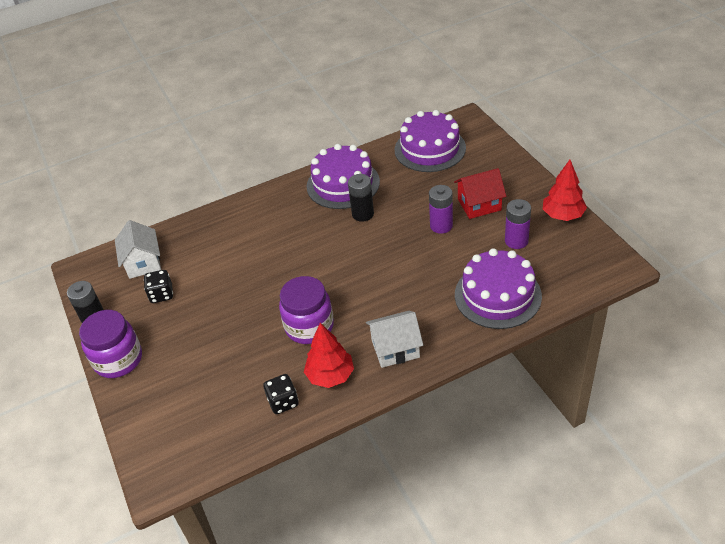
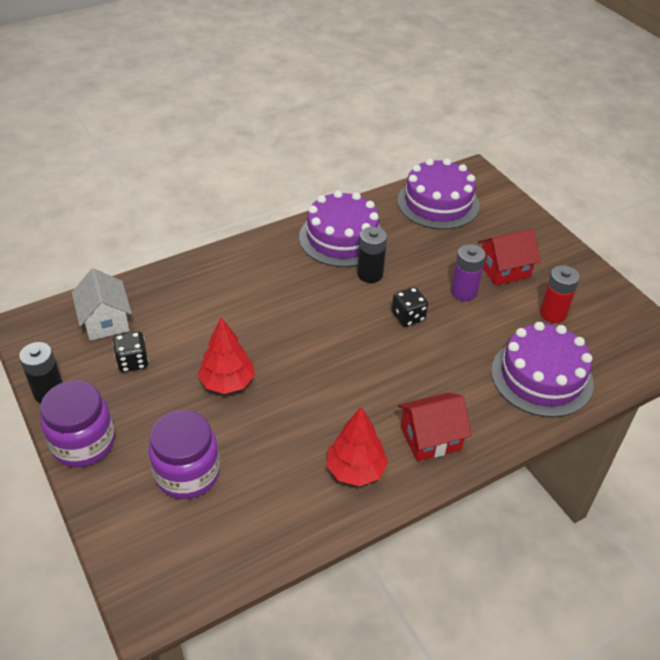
camera: 10 degrees left, 0 degrees up
(283, 402) = (300, 502): black dice -> black dice (408, 317)
(309, 326) = (322, 408): purple jar -> purple jar (187, 473)
(395, 349) = (430, 438): white house -> red house
(516, 241) = (553, 313): purple battery -> red battery
(563, 215) = (600, 286): red tree -> red tree (227, 382)

